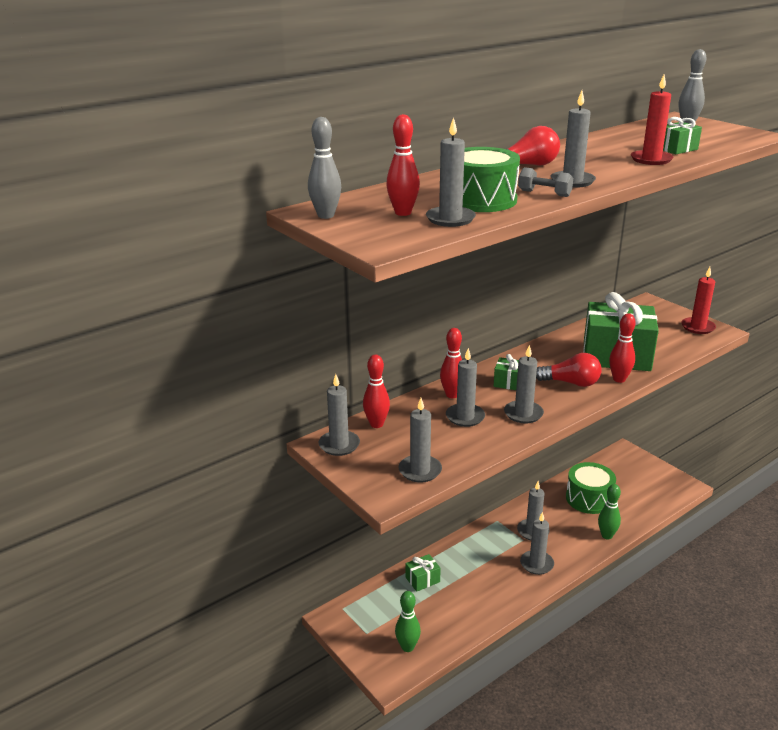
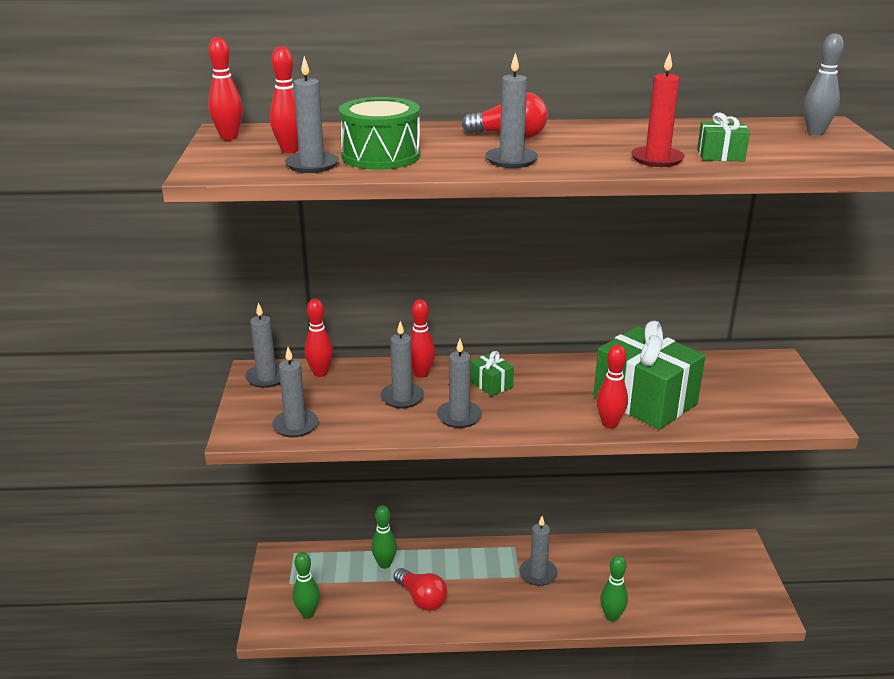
camera: 35 degrees right, 0 degrees up
(326, 215) = (229, 137): grey bowling pin -> red bowling pin
(422, 580) = (384, 564): green gift -> green bowling pin
(536, 564) = (505, 605): grey candle -> none
(544, 193) = (452, 164): grey dumbbell -> none
(571, 383) = (552, 407): red light bulb -> red light bulb (421, 598)
(589, 498) = (636, 571): green drum -> none
(697, 327) = (796, 407): red candle -> none

